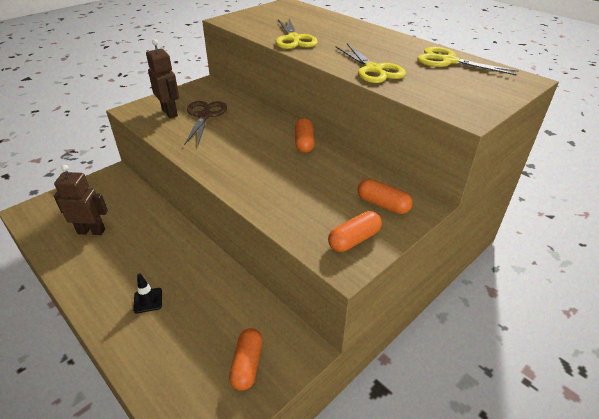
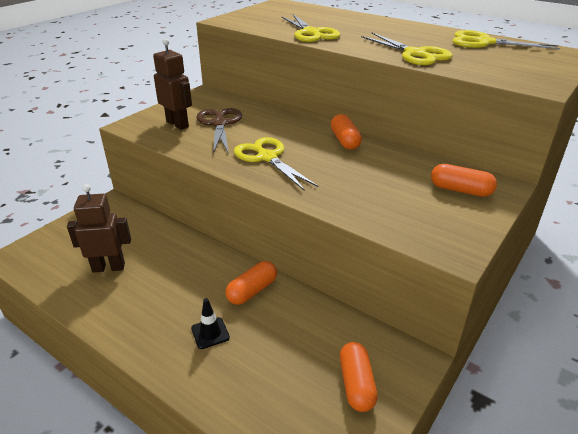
camera: 10 degrees left, 5 degrees down
(229, 153) = (267, 157): none -> yellow scissors
(354, 239) = (450, 226): orange capsule -> orange capsule (252, 291)

